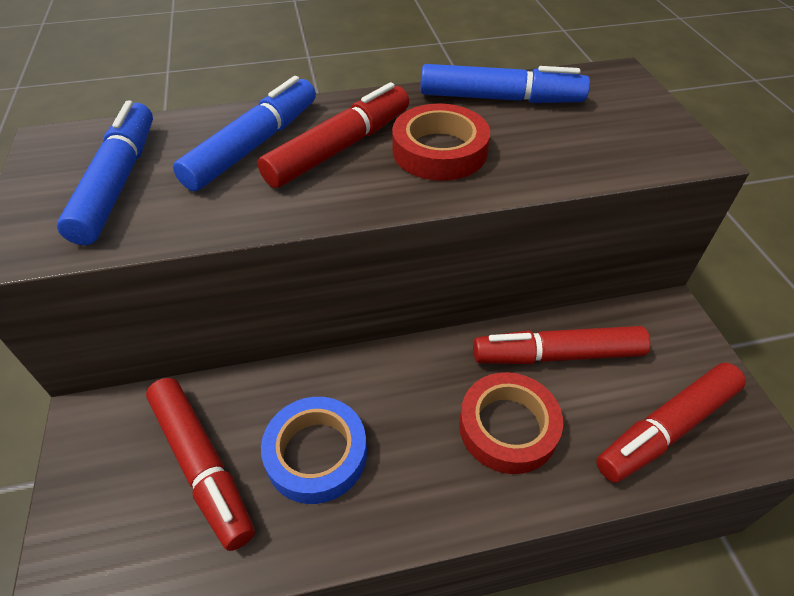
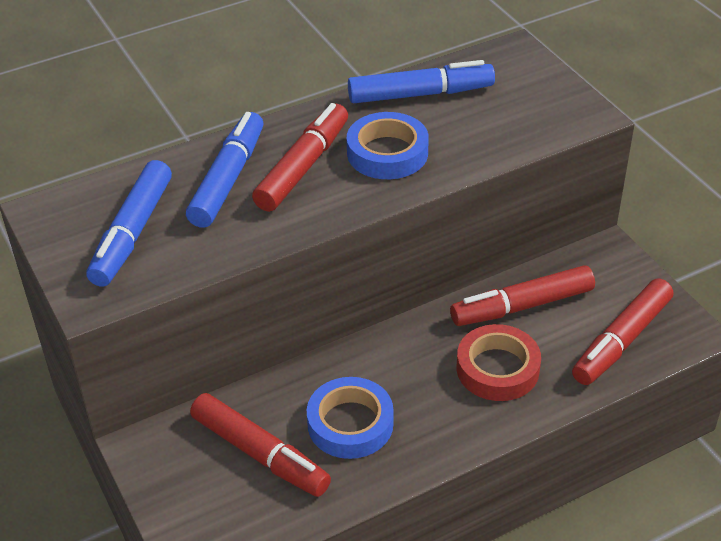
camera: 15 degrees left, 5 degrees down
(118, 182) = (132, 233): blue marker -> blue marker turned 150 degrees counterclockwise
(439, 151) = (387, 153): red tape -> blue tape

